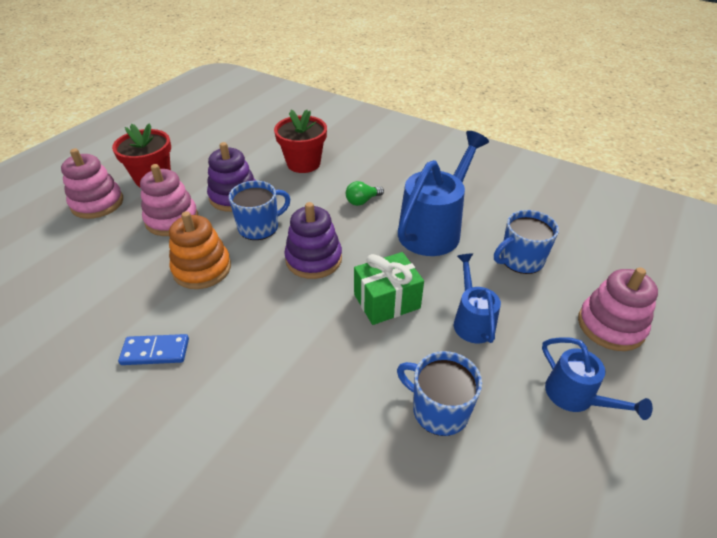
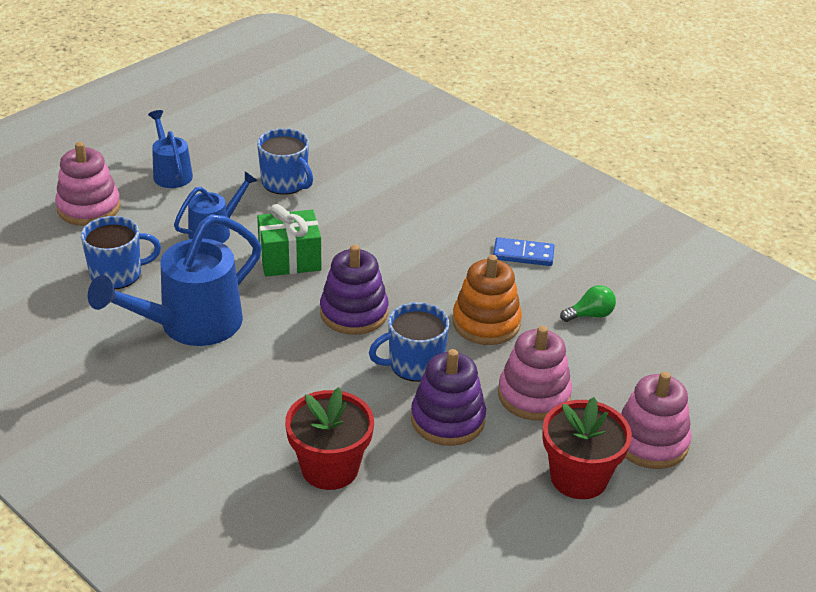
camera: 170 degrees left, 5 degrees down
(362, 201) = (263, 380): green light bulb -> green light bulb (590, 315)
(472, 320) = (215, 231): blue watering can -> blue watering can turned 135 degrees counterclockwise

